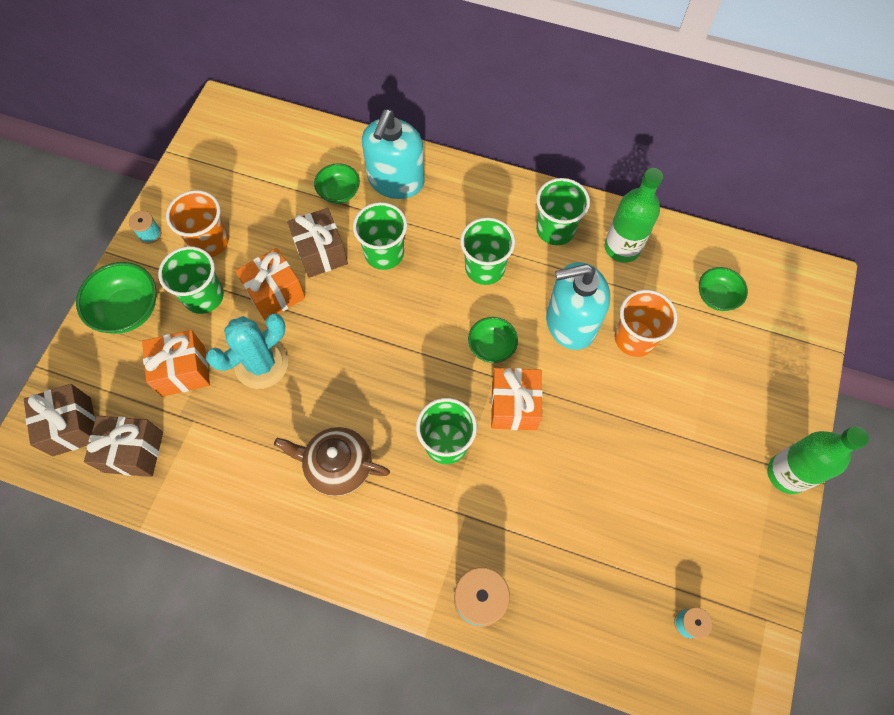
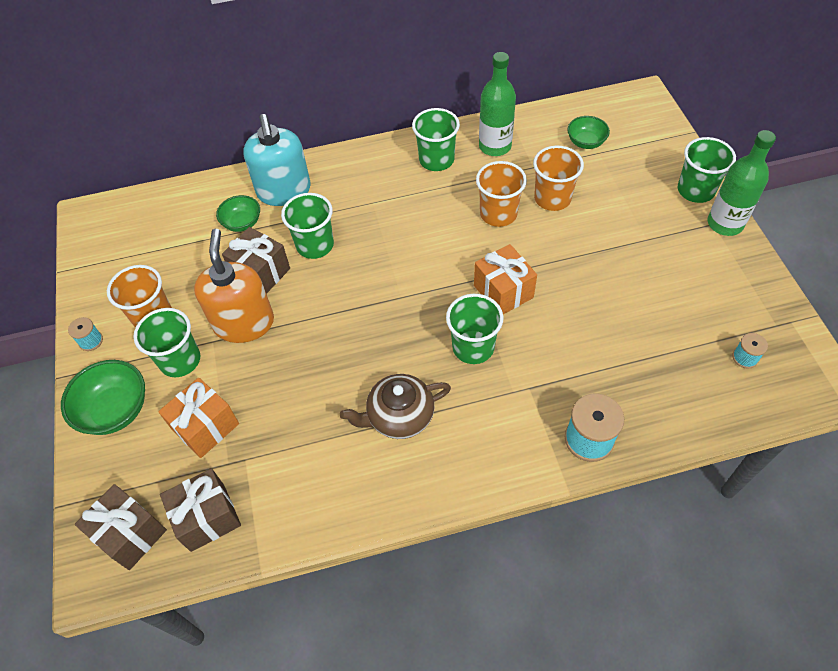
camera: 30 degrees left, 10 degrees down
(261, 364) = (273, 381): turquoise cactus -> none
(275, 293) = (244, 323): orange gift -> orange soap dispenser
(485, 268) = (404, 213): green cup -> green cup (695, 190)
(491, 347) = (453, 262): green bowl -> none
(570, 323) = (498, 214): turquoise soap dispenser -> orange cup

